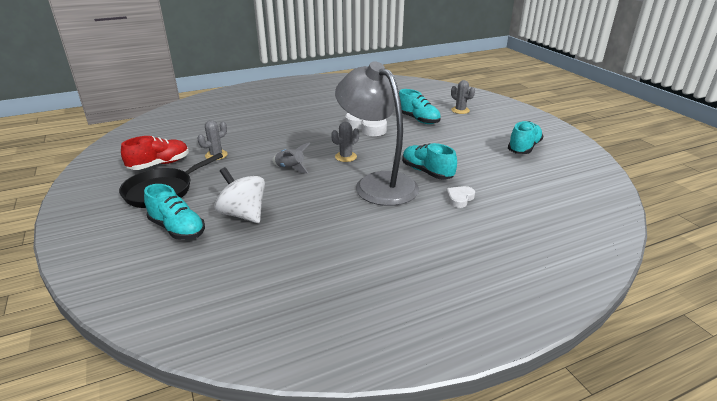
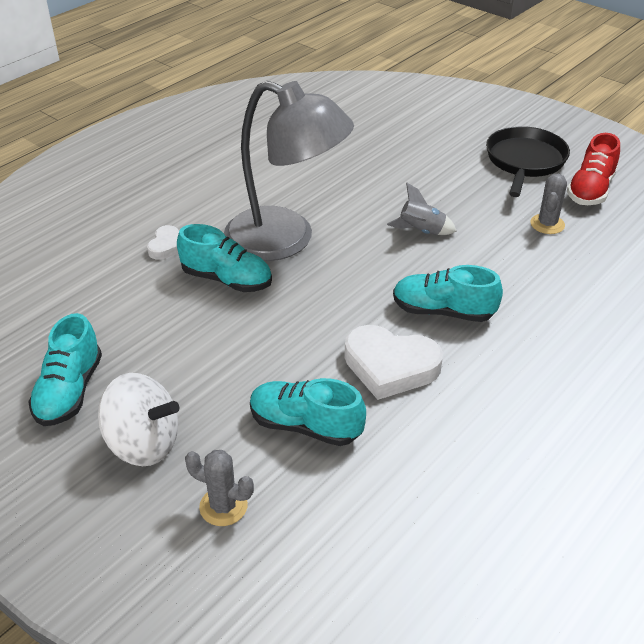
camera: 155 degrees right, 10 degrees up
(177, 229) = (445, 133): turquoise shoe -> turquoise shoe (443, 311)
(243, 214) = (402, 161): white spinning top -> white spinning top (143, 444)
(345, 157) = (365, 275): grey cactus -> none

